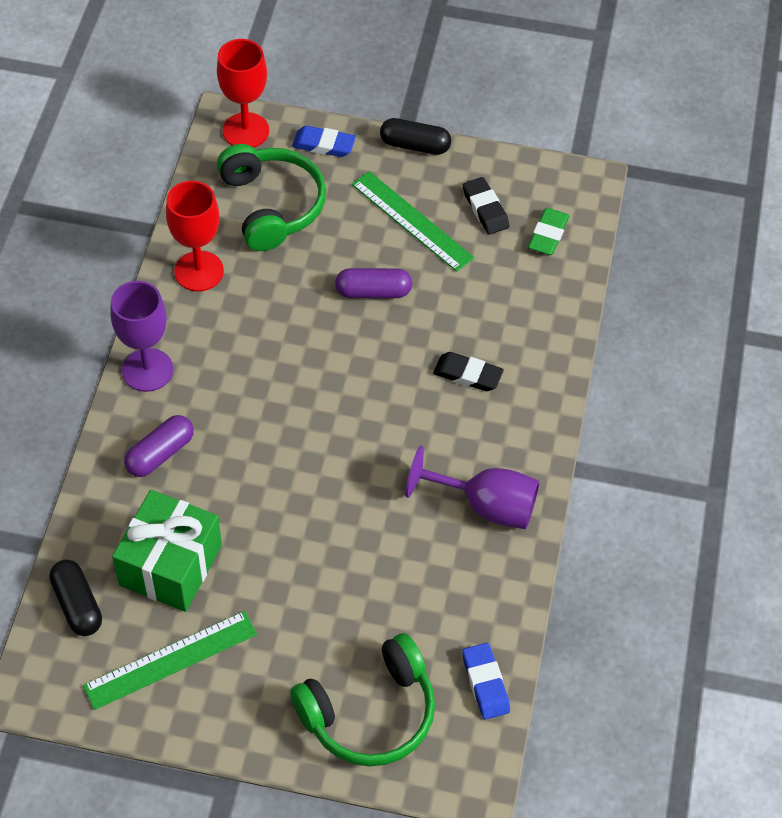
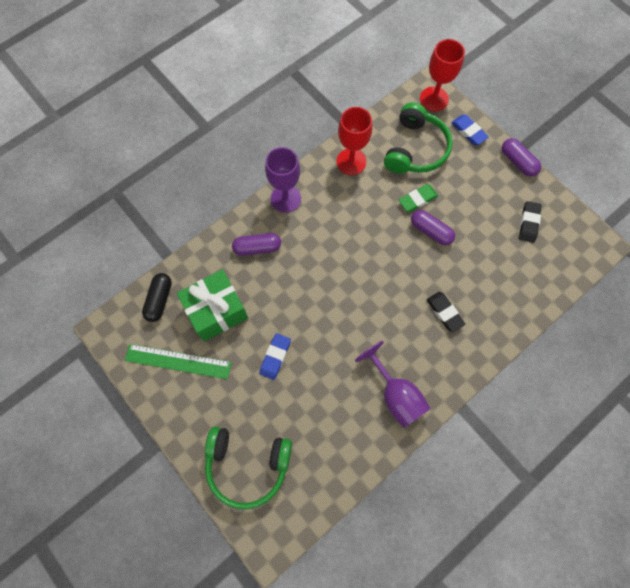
camera: 40 degrees right, 15 degrees up
(412, 221) = (482, 204): green ruler -> none
(415, 145) = (517, 162): black capsule -> purple capsule
(485, 683) = (317, 495): blue eraser -> blue eraser (275, 357)
(548, 234) = (553, 261): green eraser -> green eraser (417, 199)

